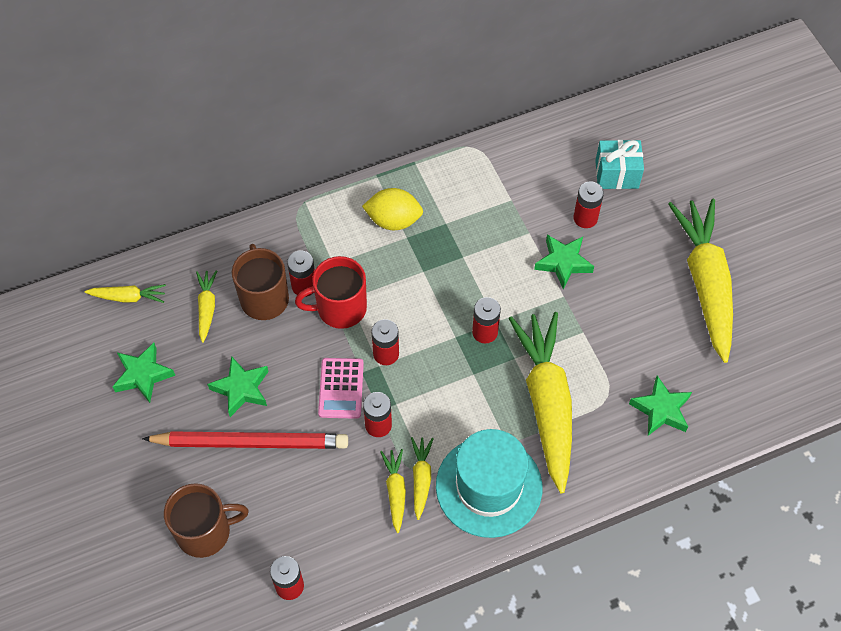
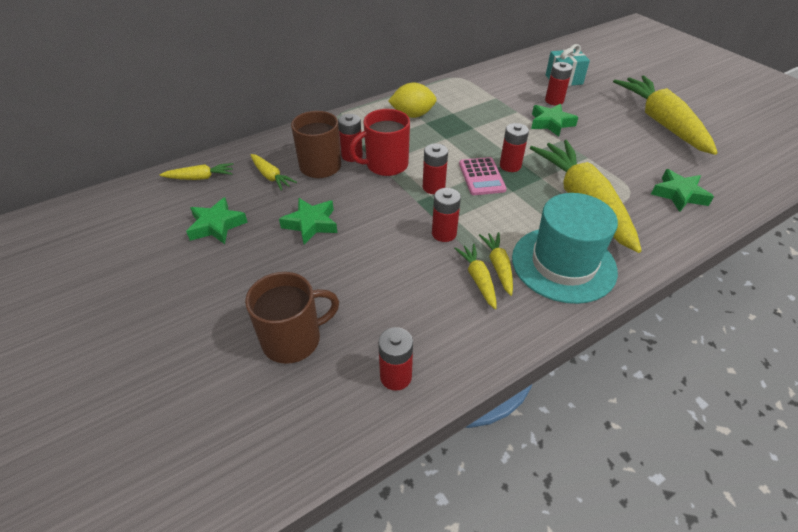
camera: 10 degrees left, 15 degrees down
(207, 307) = (271, 176): yellow carrot -> yellow carrot turned 150 degrees clockwise
(250, 442) = (327, 261): red pencil -> none
(341, 388) = (402, 213): pink calculator -> pink calculator (481, 177)

